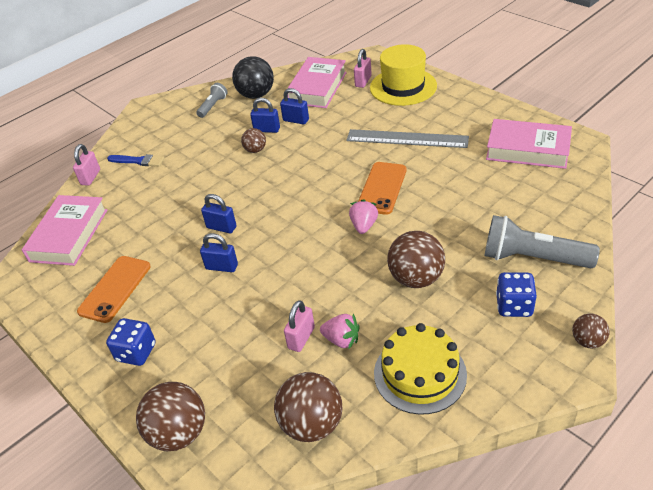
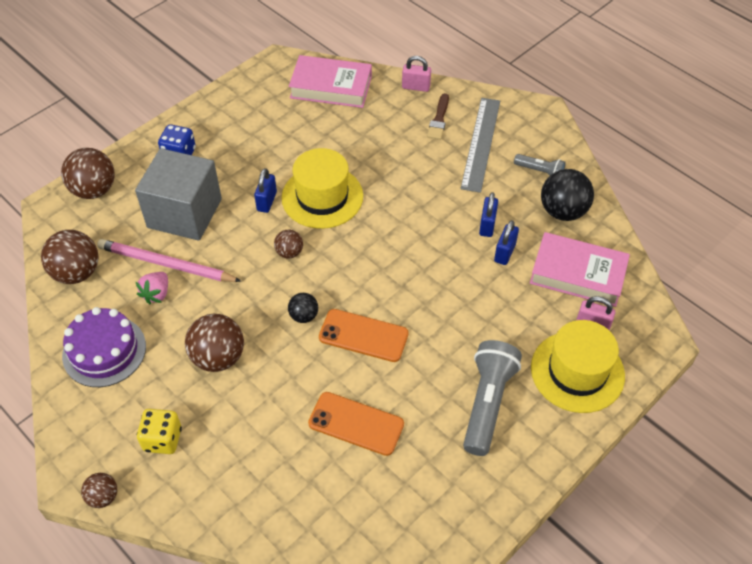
camera: 85 degrees right, 10 degrees up
(115, 289) = (255, 130): orange phone -> orange phone (356, 424)
(138, 161) = (439, 119): blue brush -> brown brush
(221, 227) = (322, 197): blue padlock -> yellow hat
(229, 333) = (184, 213): none -> grey cube
(255, 150) = (448, 217): brown ball -> brown ball (289, 252)
(301, 338) = (166, 264): pink padlock -> pink pencil
(363, 226) = (304, 316): pink strawberry -> black ball
(407, 139) = (456, 367): grey ruler -> grey ruler (481, 143)
(420, 374) = (104, 351): yellow cake -> purple cake
(514, 306) = (162, 439): blue dice -> yellow dice
(527, 149) = (419, 503): pink book -> none
(532, 258) = (224, 469): grey flashlight -> grey flashlight (487, 403)

